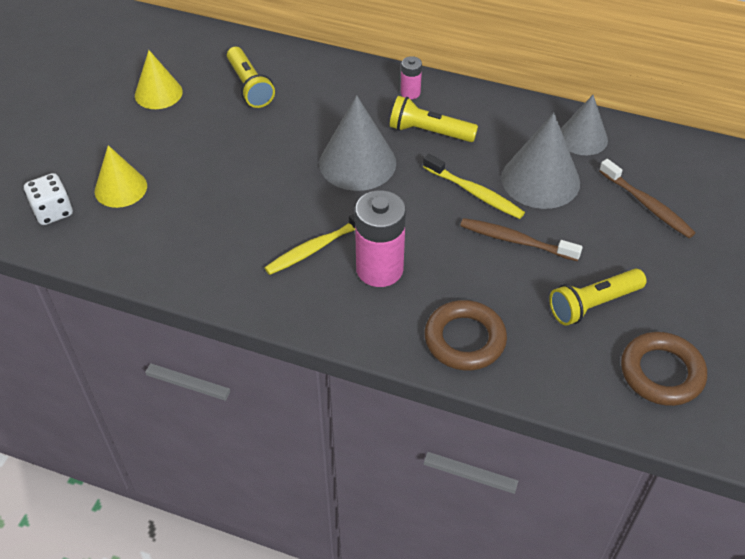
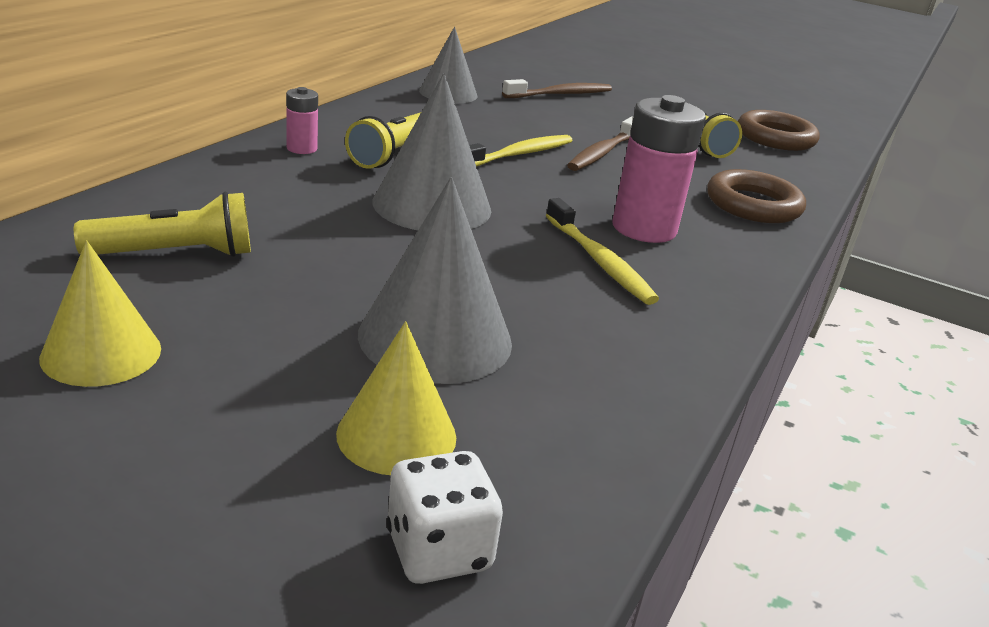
camera: 85 degrees left, 20 degrees down
(540, 180) = (508, 123): grey cone -> grey cone (435, 338)

